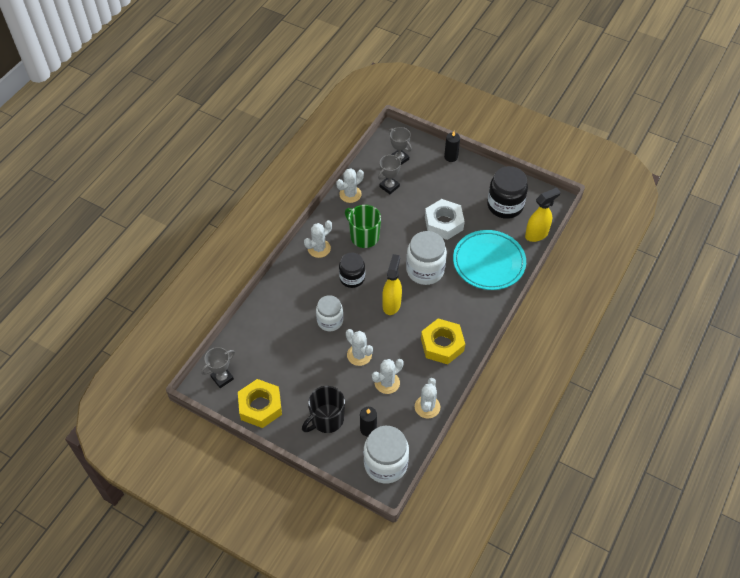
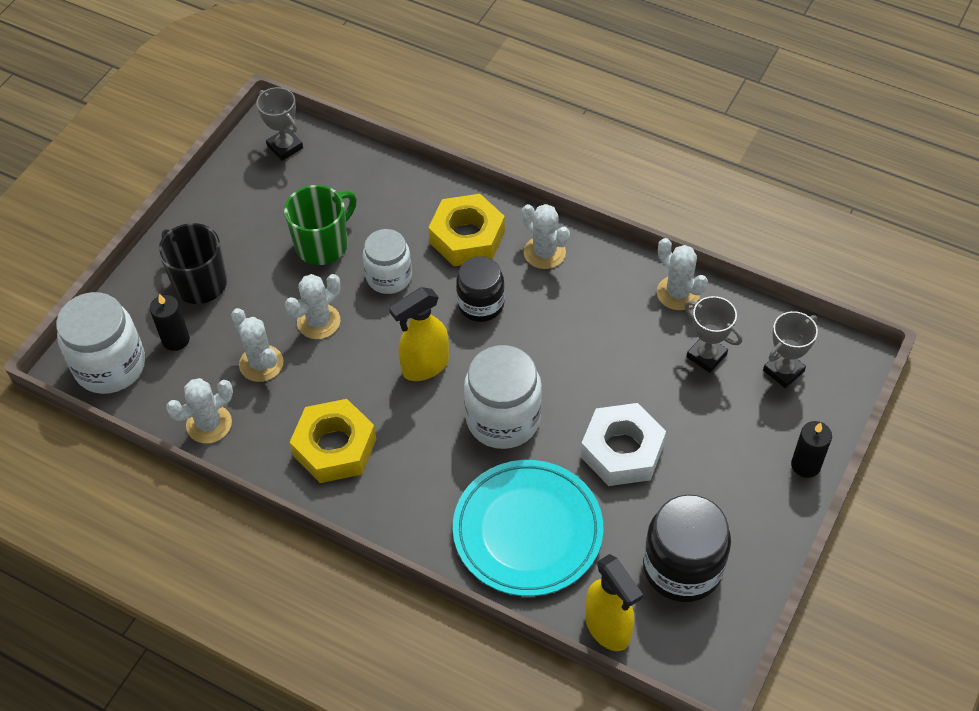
camera: 90 degrees right, 0 degrees up
(260, 406) = (231, 197): yellow nut -> yellow nut (467, 237)
(363, 236) = (577, 318): green mug -> green mug (323, 244)
(391, 304) = (425, 366): yellow spray bottle -> yellow spray bottle turned 135 degrees clockwise
(427, 407) = (209, 424): white cactus -> white cactus turned 45 degrees counterclockwise

